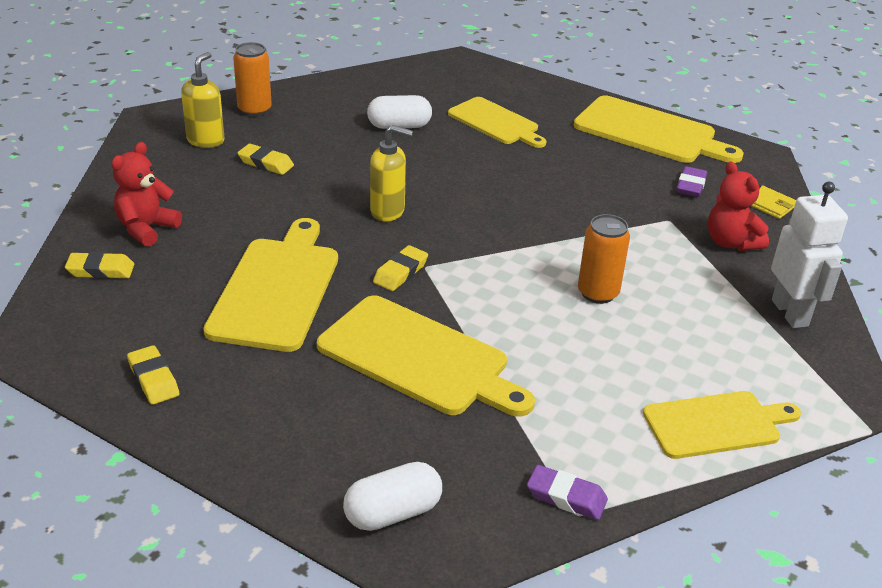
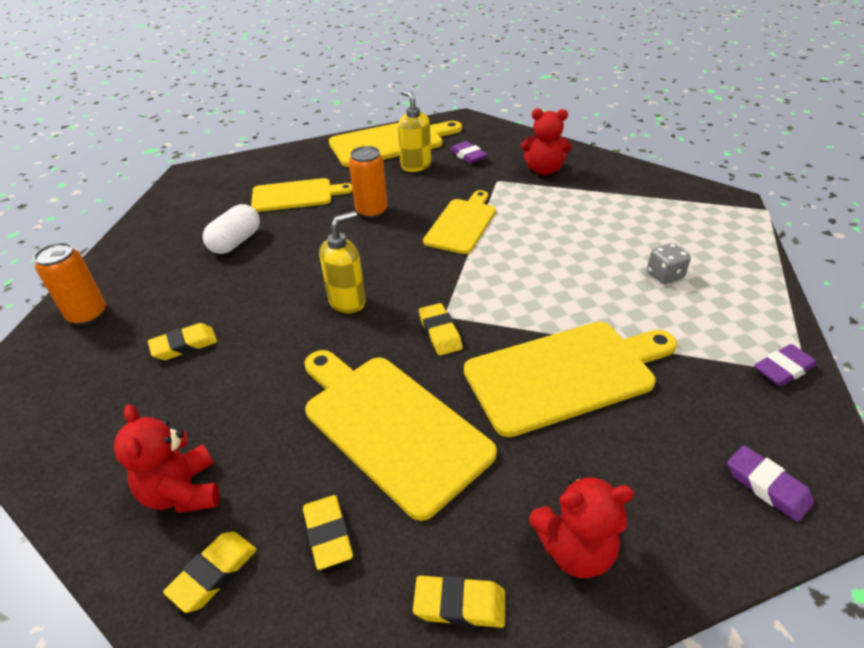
camera: 50 degrees left, 5 degrees up
(162, 301) = (328, 534): none -> yellow eraser
(206, 140) = (89, 372): yellow soap dispenser -> yellow soap dispenser (415, 166)
(239, 419) = (575, 549): none -> red teddy bear
(393, 513) = (767, 486): white capsule -> purple eraser
(598, 293) = (553, 246): orange can -> orange can (371, 211)
(635, 380) = (664, 275): none -> grey dice
(716, 424) = (731, 263): yellow cutting board -> yellow cutting board (462, 224)
(770, 205) = (517, 140): yellow wallet -> none
(790, 313) = (634, 184): white robot -> none

